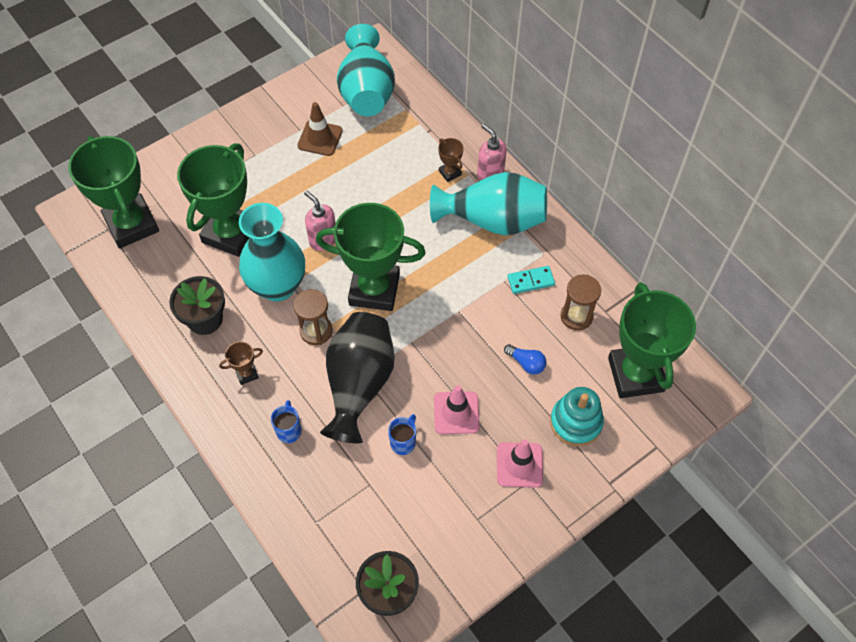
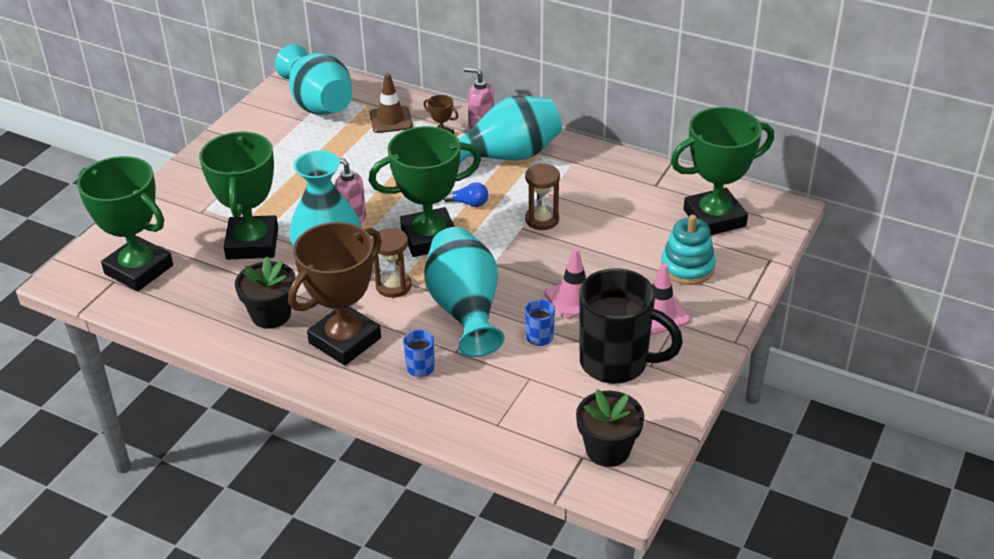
camera: 25 degrees left, 20 degrees down
(246, 374) = (345, 340): brown trophy -> brown trophy, size x2.45
(320, 138) = (295, 149): brown traffic cone -> brown traffic cone (391, 120)
(359, 384) = (465, 310): black vase -> turquoise vase
(450, 503) = (616, 363): none -> black mug
(526, 363) = (612, 242): blue light bulb -> blue light bulb (468, 203)
(530, 281) = (573, 186): turquoise domino -> none
(576, 316) = (632, 197): brown hourglass -> brown hourglass (542, 220)
(635, 374) = (714, 218): green trophy -> green trophy turned 75 degrees counterclockwise

